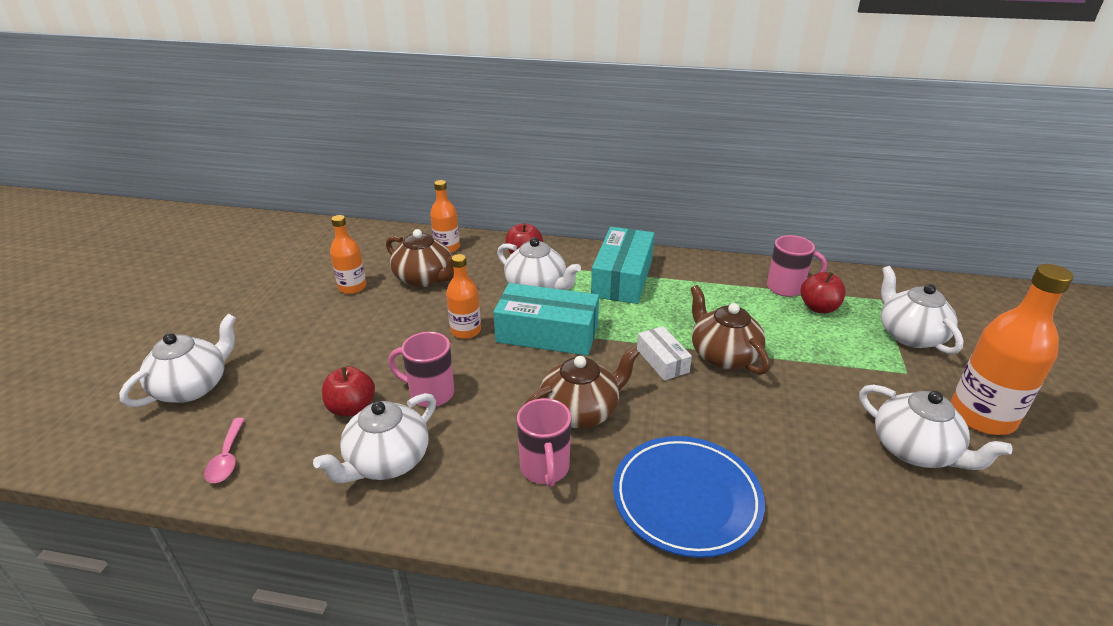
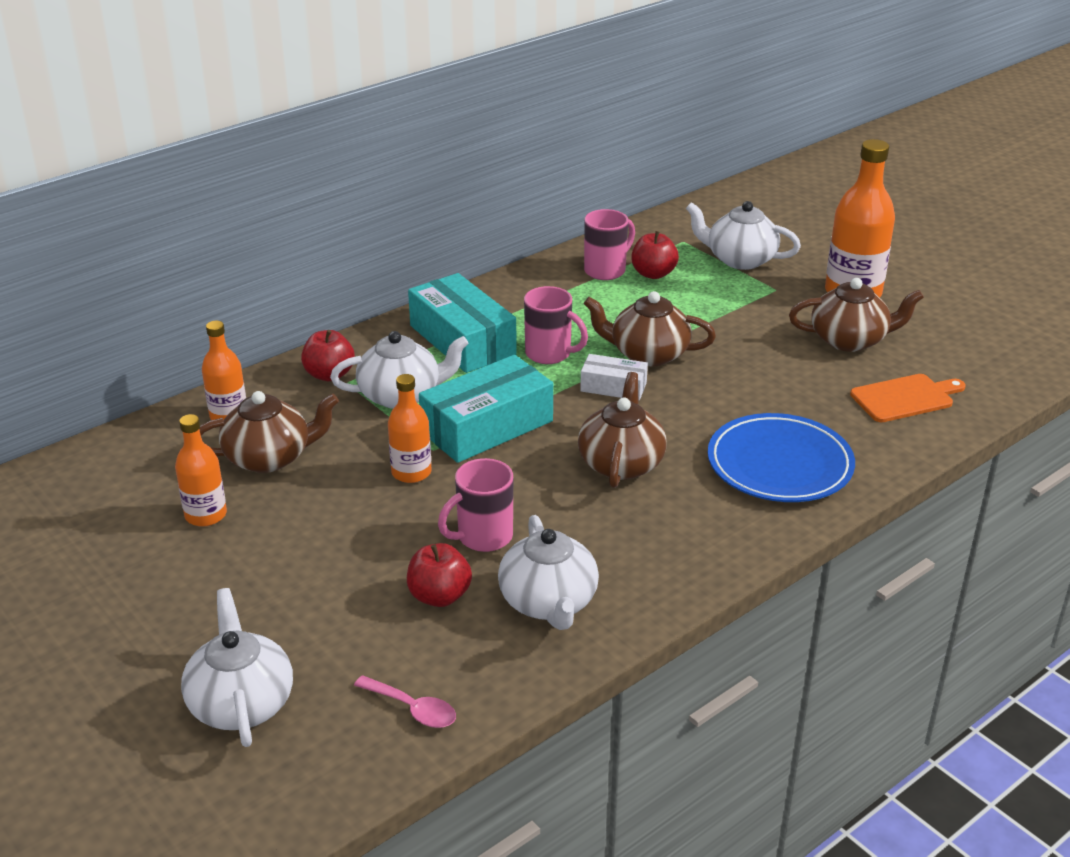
camera: 50 degrees left, 0 degrees up
(545, 469) = (667, 516): pink mug -> pink mug (550, 354)
(893, 533) = (905, 398): none -> orange cutting board
(915, 450) = (850, 340): white teapot -> brown teapot

